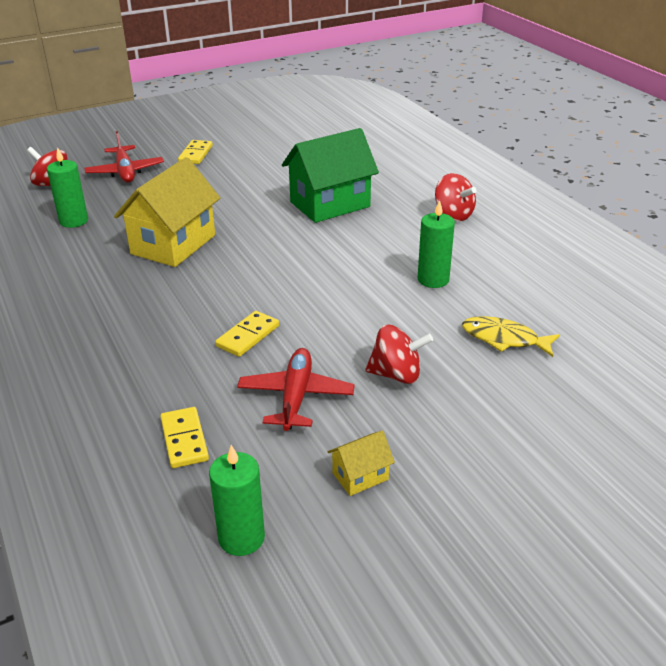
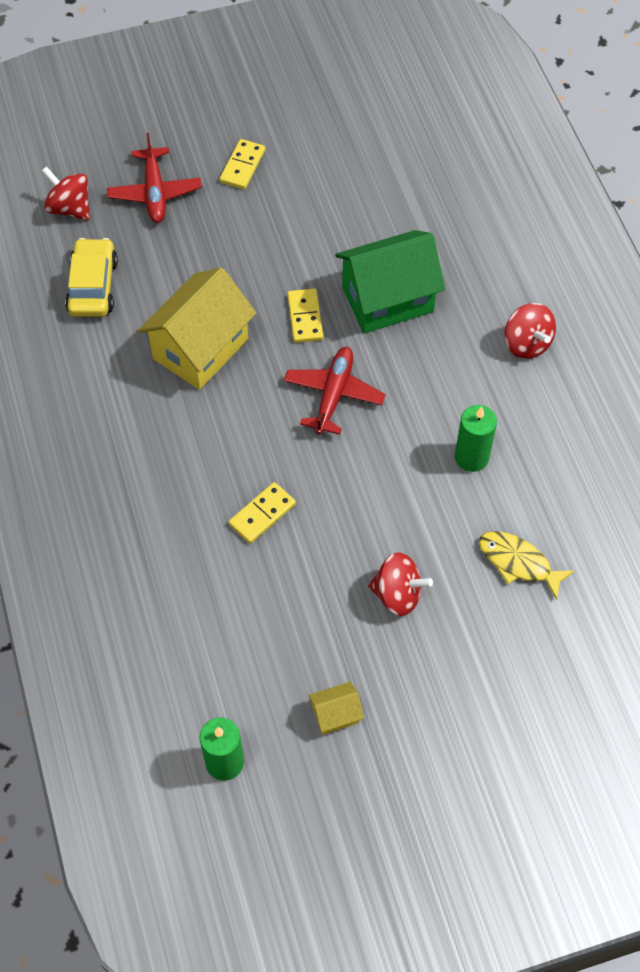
camera: 10 degrees right, 25 degrees up
(74, 221) = (93, 286): green candle -> yellow car
(184, 440) = (187, 644): yellow domino -> yellow domino (305, 317)
(295, 396) = (296, 607): red plane -> red plane (333, 394)

